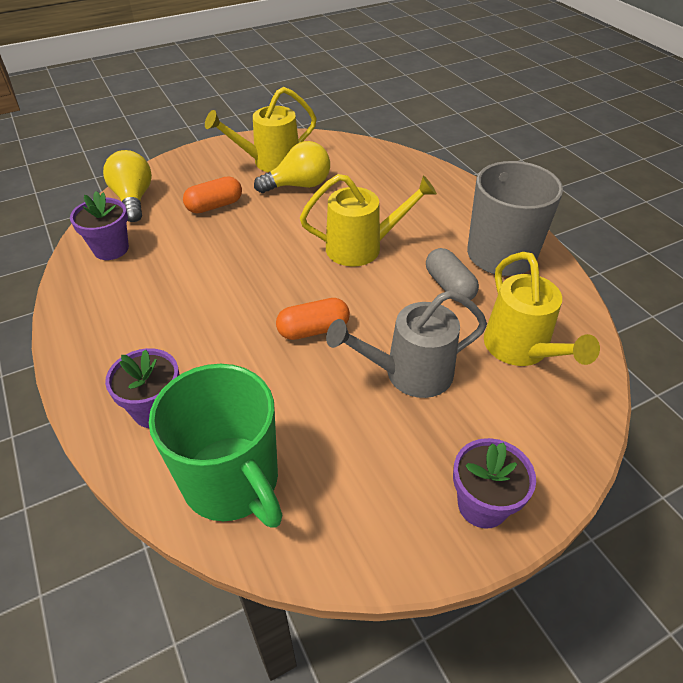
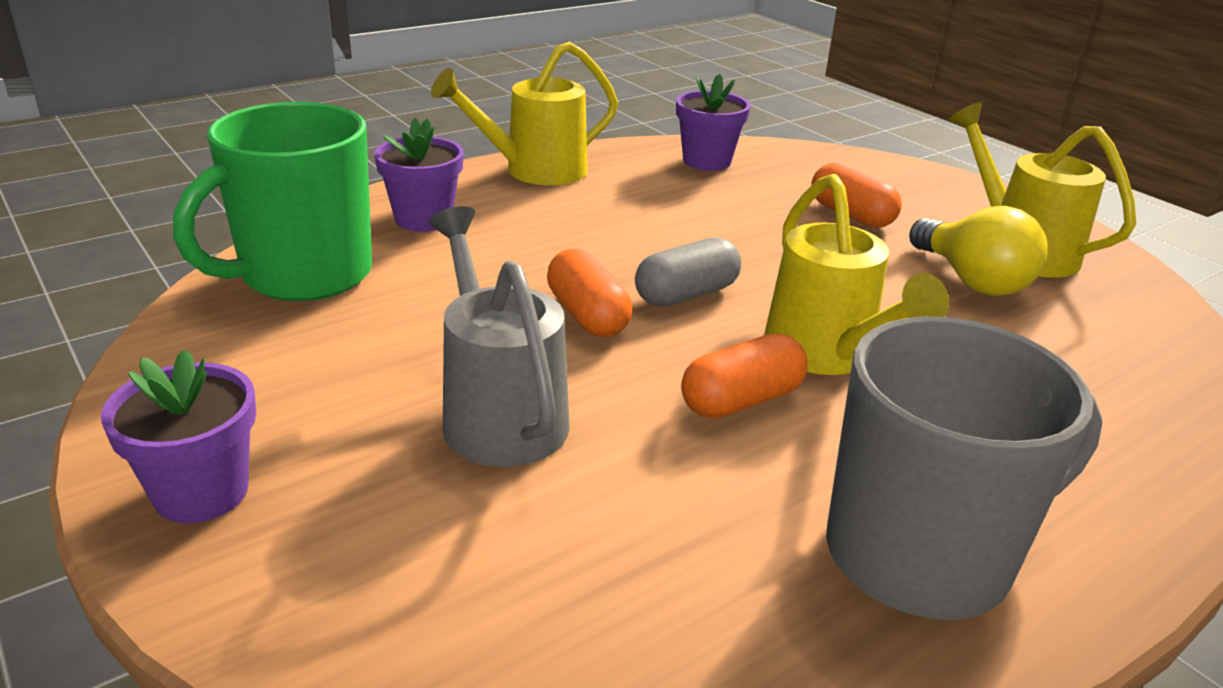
camera: 80 degrees right, 15 degrees down
(134, 199) = (823, 161): yellow light bulb -> none
(400, 283) = (741, 400): none -> orange capsule
(449, 286) = (759, 466): grey capsule -> grey capsule (686, 294)
(521, 350) = (583, 571): yellow watering can -> yellow watering can (533, 171)

